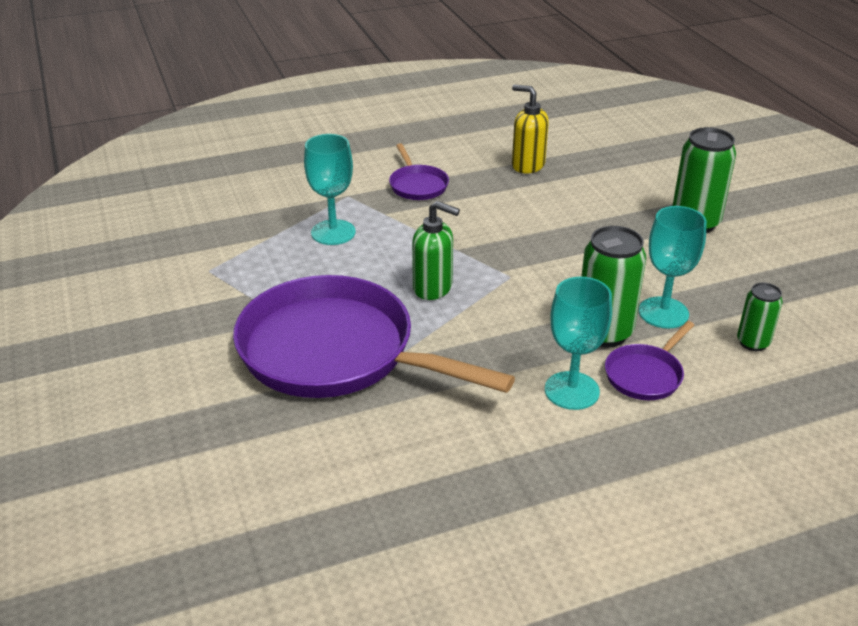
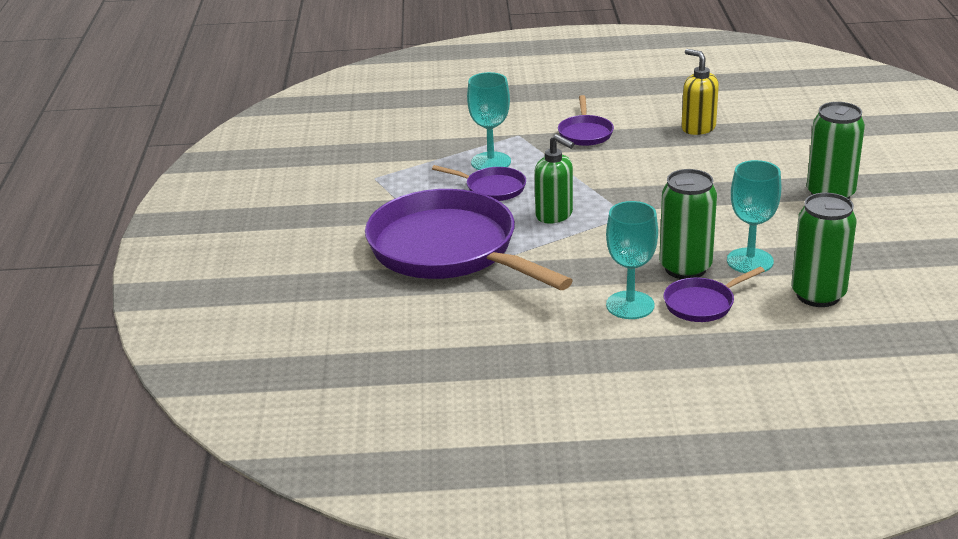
camera: 20 degrees right, 5 degrees down
(349, 264) = (492, 188): none -> purple pan
(753, 343) = (818, 295): green can -> green can, size x1.75

